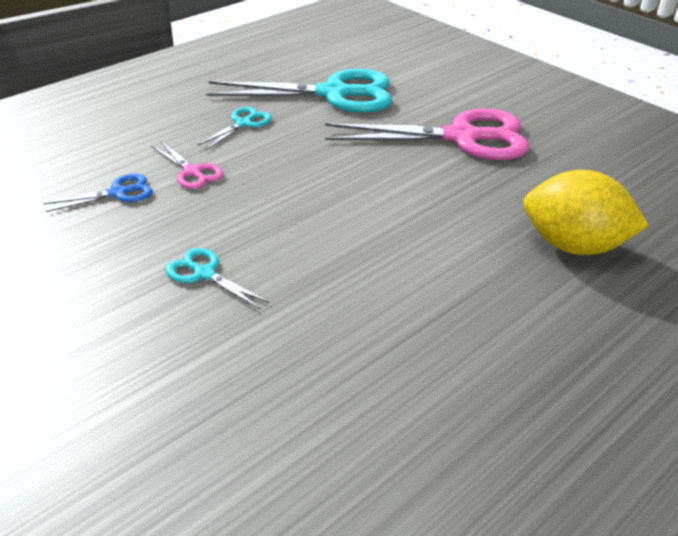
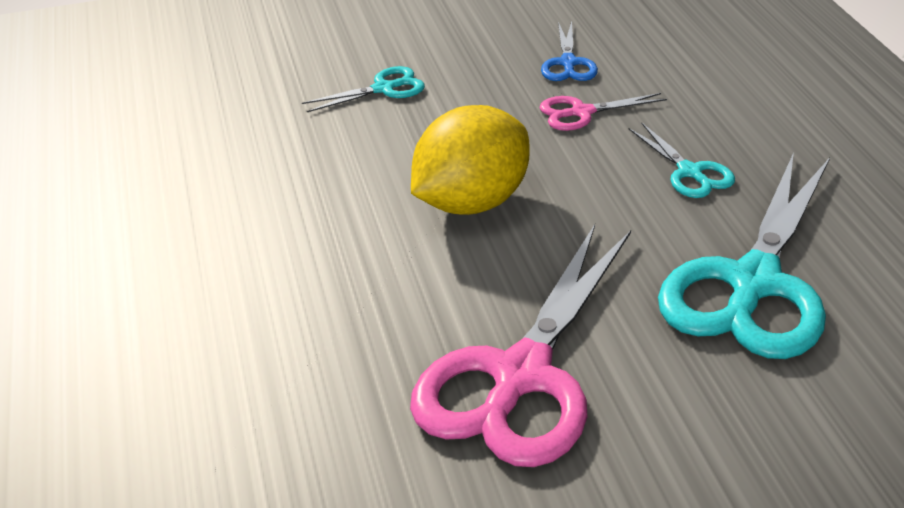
camera: 120 degrees right, 0 degrees up
(574, 246) = (182, 359): yellow lemon -> yellow lemon (471, 202)

